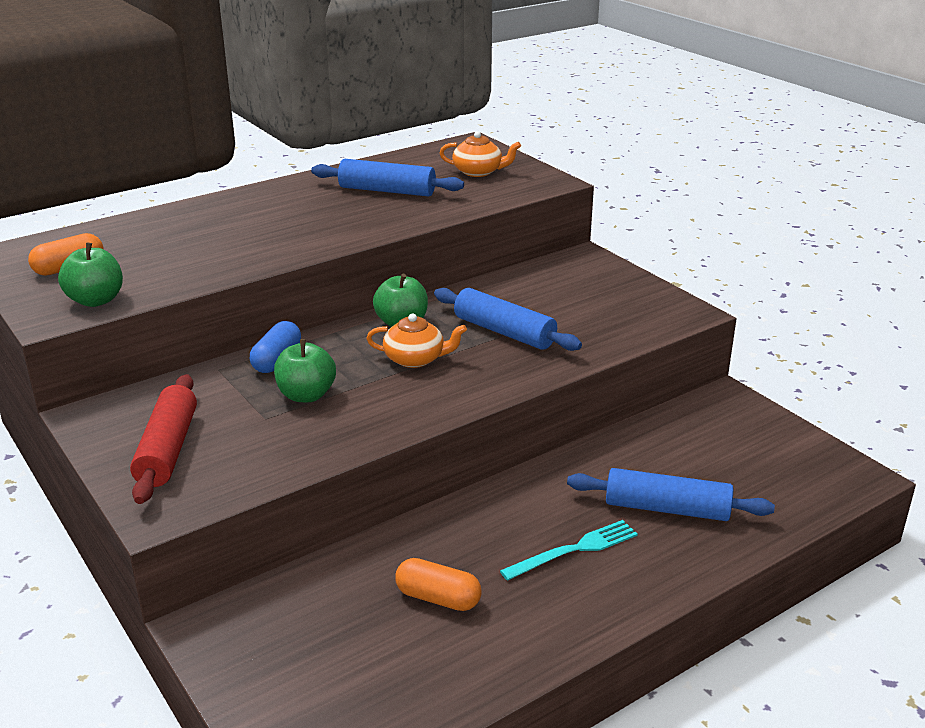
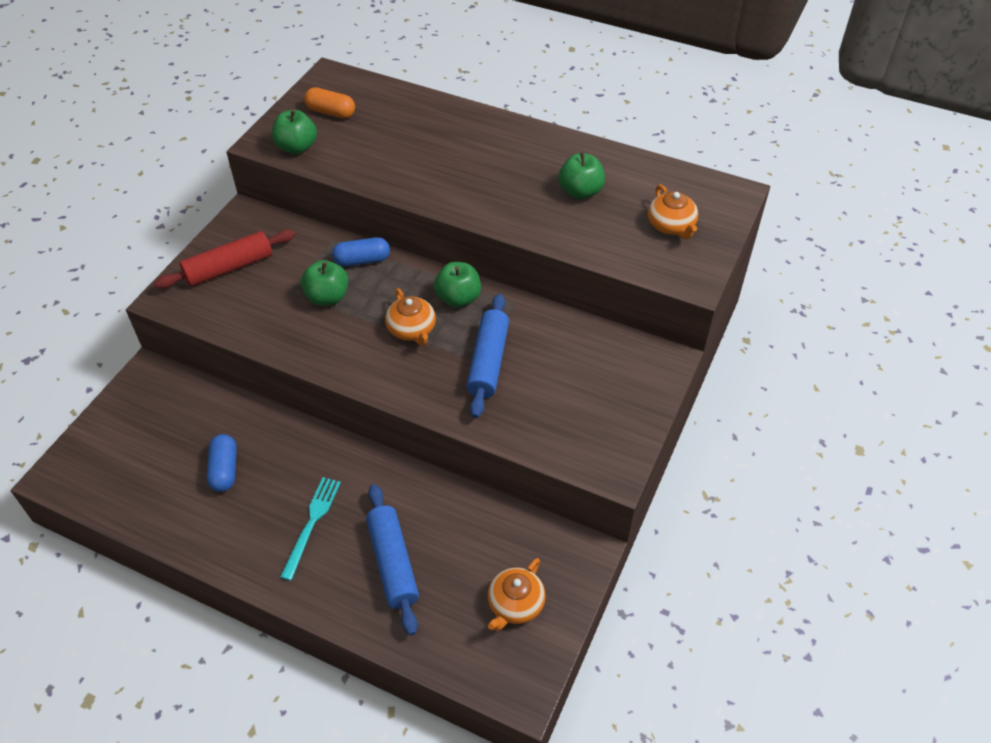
camera: 60 degrees right, 20 degrees up
(387, 191) = (580, 192): blue rolling pin -> green apple
(438, 598) = (224, 470): orange capsule -> blue capsule
(574, 550) = (312, 523): turquoise fork -> turquoise fork turned 105 degrees counterclockwise
(761, 451) = (515, 604): none -> orange teapot

